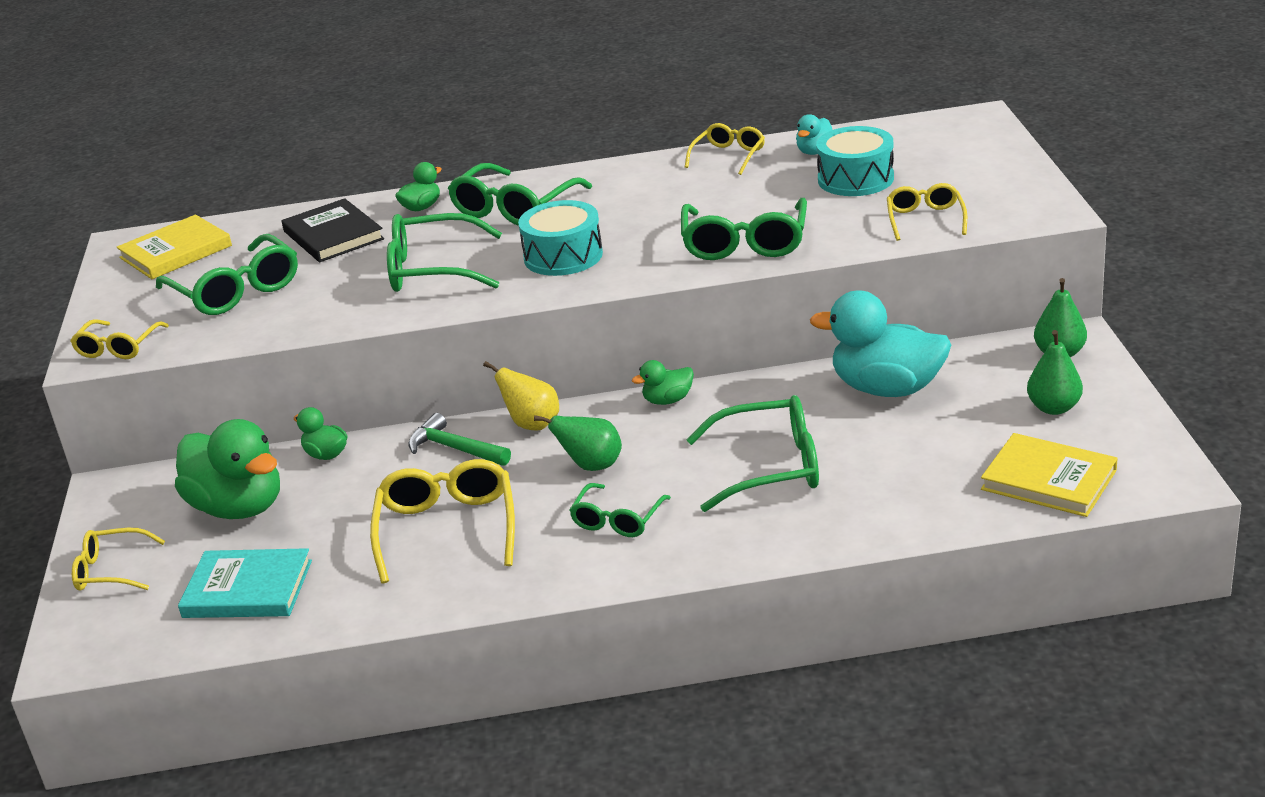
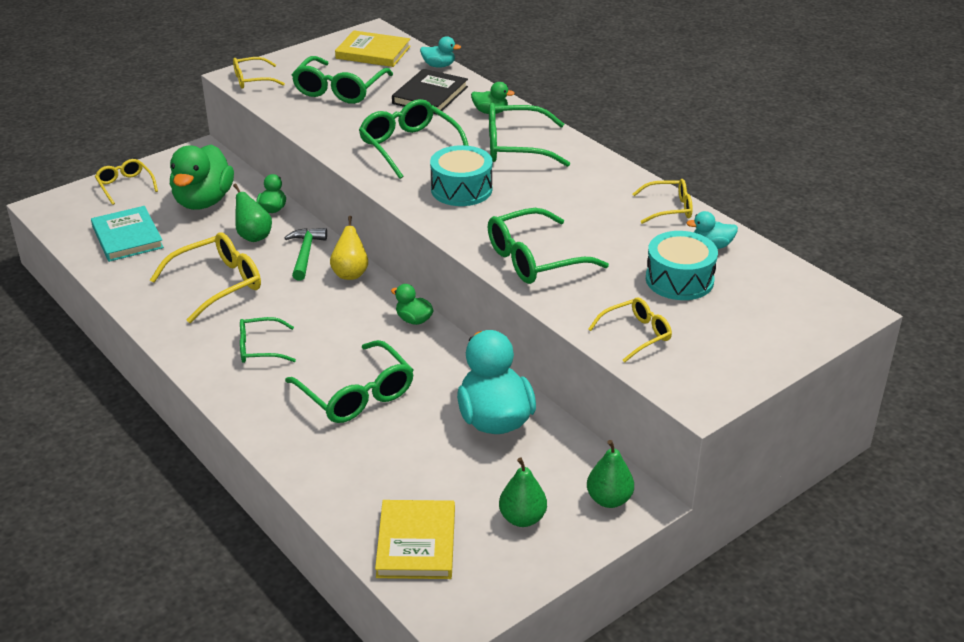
camera: 55 degrees right, 5 degrees up
(272, 217) = (439, 65): none -> turquoise duck
(591, 466) = (315, 315): green pear -> green pear (253, 236)

